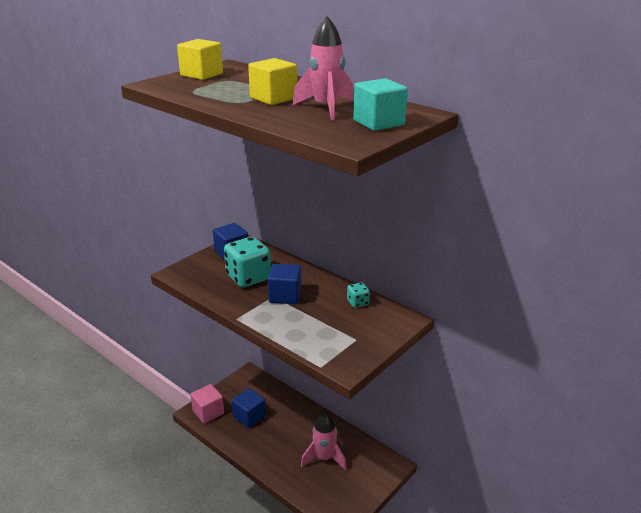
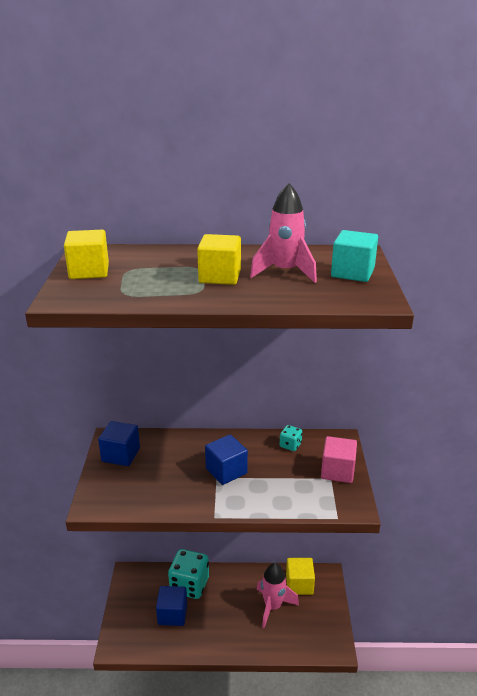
camera: 40 degrees left, 0 degrees up
(208, 412) = (129, 636): pink cube -> pink cube (337, 471)
(248, 277) = (170, 471): turquoise dice -> turquoise dice (189, 585)
(362, 457) = (299, 584): none -> yellow cube

